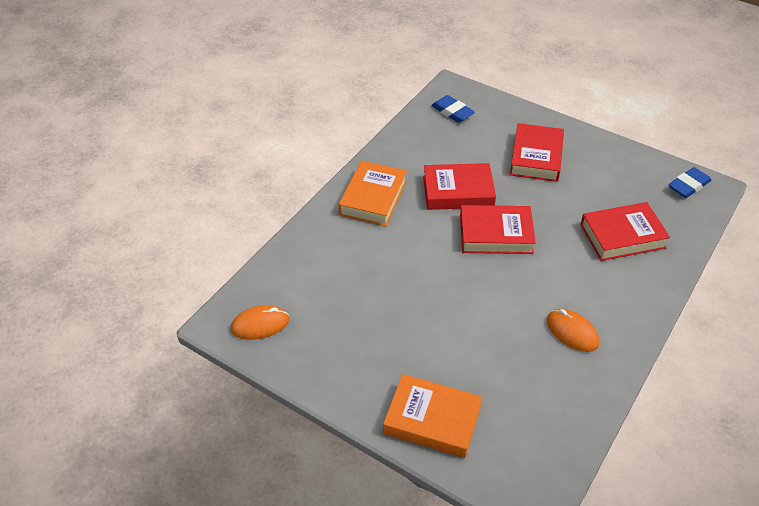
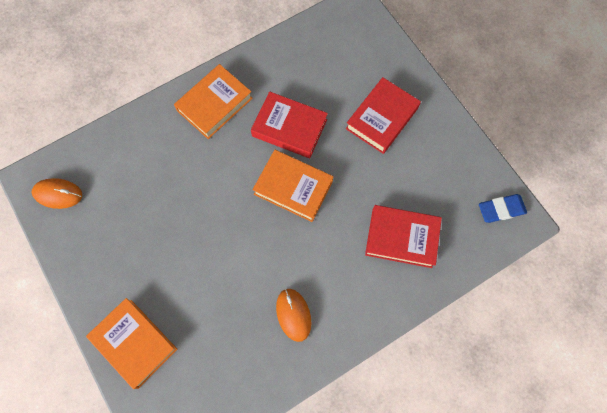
camera: 25 degrees right, 25 degrees up
(452, 112) = (339, 35): blue eraser -> none
(496, 234) = (293, 187): red book -> orange book

